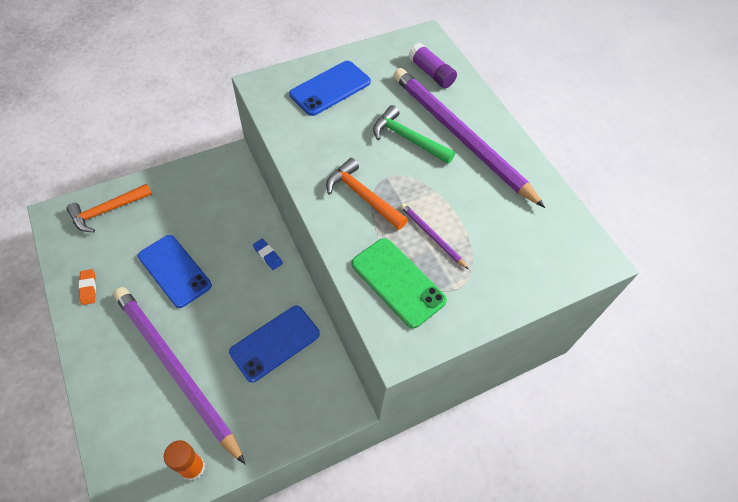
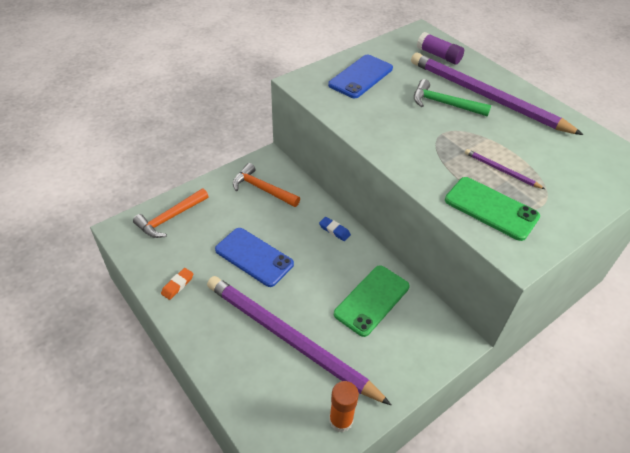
camera: 10 degrees left, 10 degrees down
(88, 288) = (177, 285): orange eraser -> orange eraser turned 60 degrees clockwise
(275, 343) = (372, 300): blue phone -> green phone
(362, 196) = (428, 150): orange hammer -> orange hammer (262, 189)

